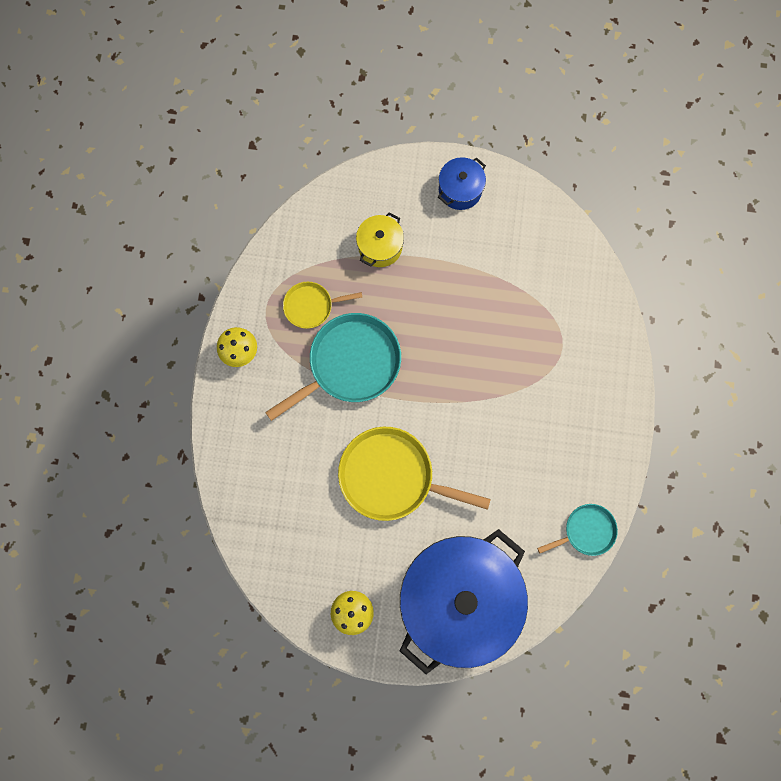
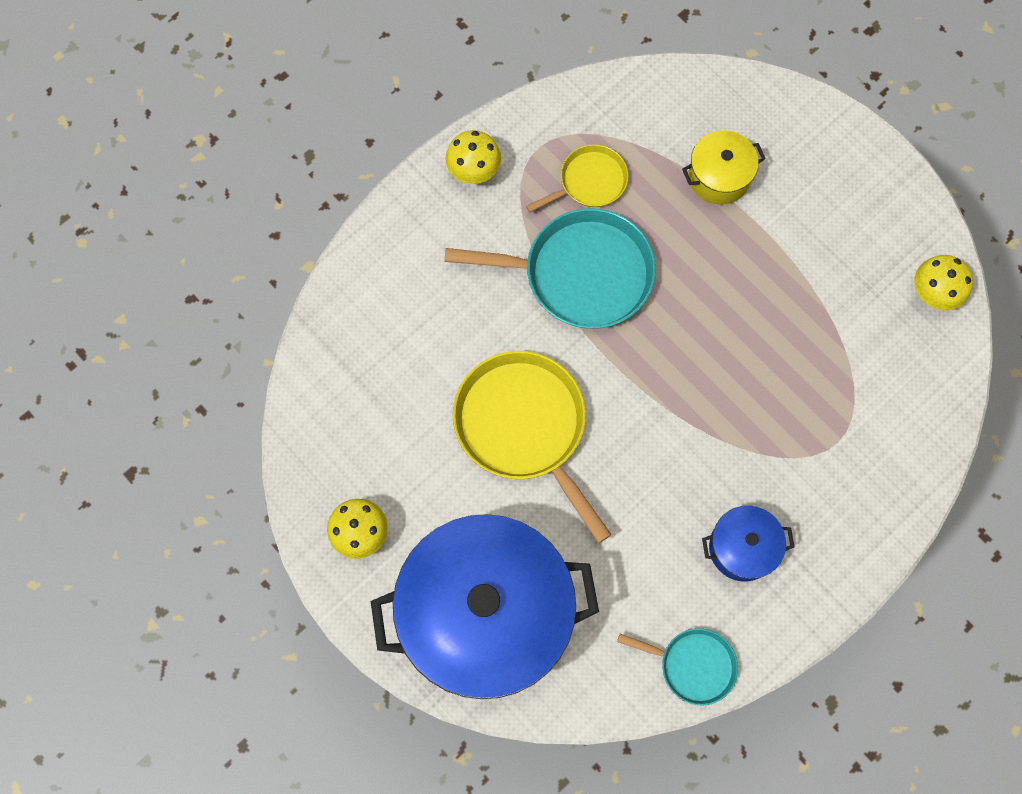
camera: 40 degrees right, 5 degrees down
(311, 306) = (589, 181): yellow pan -> yellow pan turned 120 degrees clockwise
(460, 190) = (861, 184): blue pot -> blue pot (742, 548)
(546, 223) = (933, 293): none -> yellow mushroom

